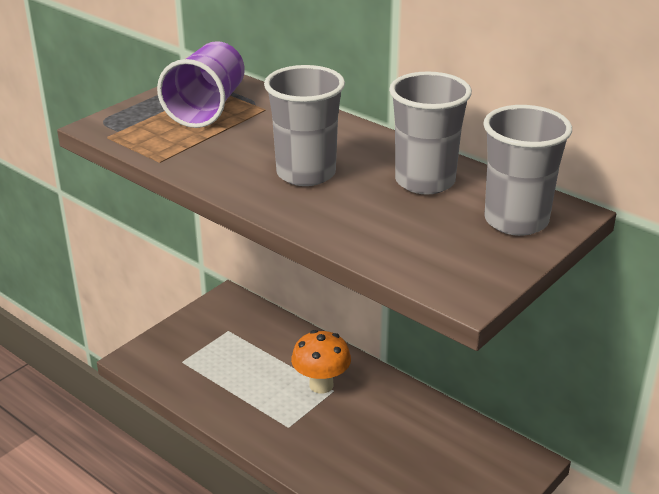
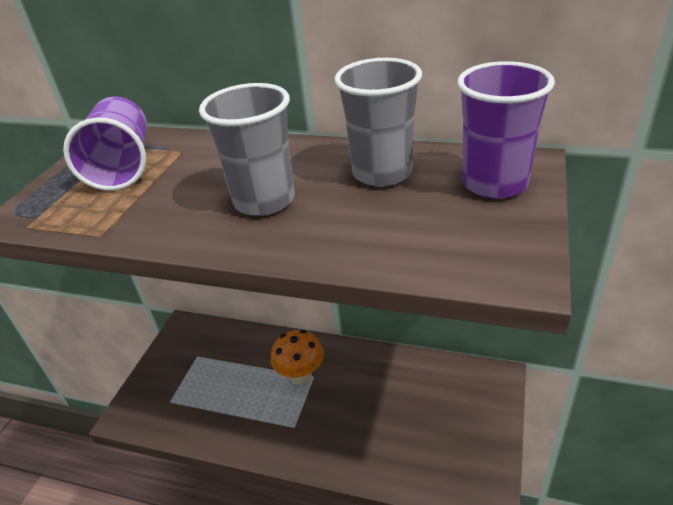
camera: 20 degrees left, 5 degrees up
(516, 221) = (494, 183): grey cup -> purple cup

